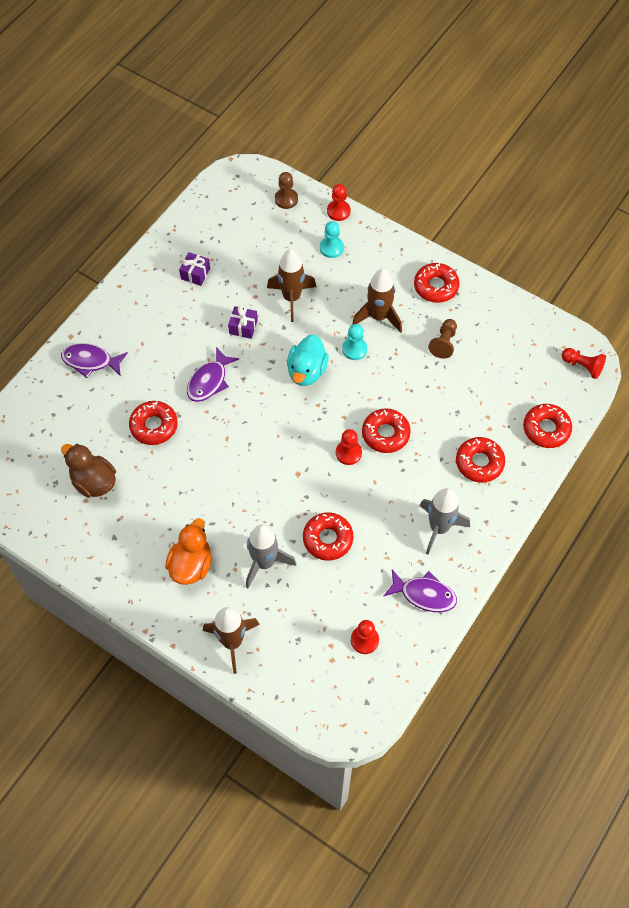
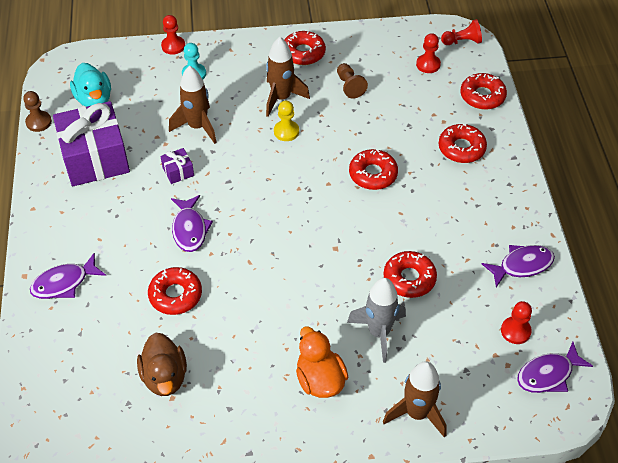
camera: 40 degrees left, 10 degrees down
(94, 482) = (165, 377): brown duck -> brown duck turned 105 degrees counterclockwise
(195, 274) = (95, 158): purple gift -> purple gift, size x2.43
(286, 199) = (120, 61): brown pawn -> brown pawn (38, 122)
(307, 371) = (264, 170): turquoise duck -> turquoise duck (94, 99)
(348, 453) = (359, 206): red pawn -> red pawn (428, 64)
(354, 349) = (286, 131): turquoise pawn -> yellow pawn
(354, 691) = (548, 374): none -> purple fish
(439, 528) = (482, 212): grey rocket -> none

